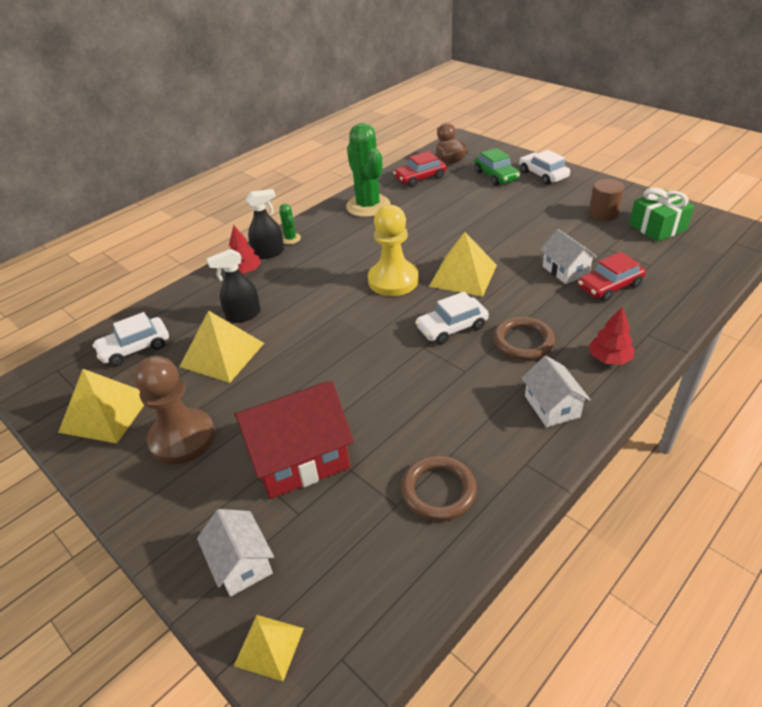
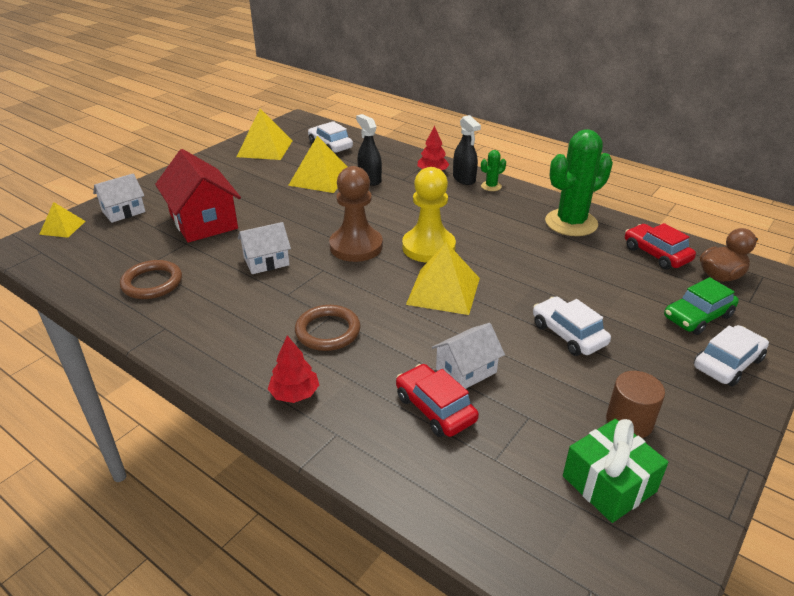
camera: 80 degrees right, 5 degrees down
(182, 438) = (235, 177): brown pawn -> brown pawn (356, 246)
(452, 327) = (352, 285): white car -> white car (568, 334)
(552, 406) = (229, 346): white house -> white house (266, 261)

